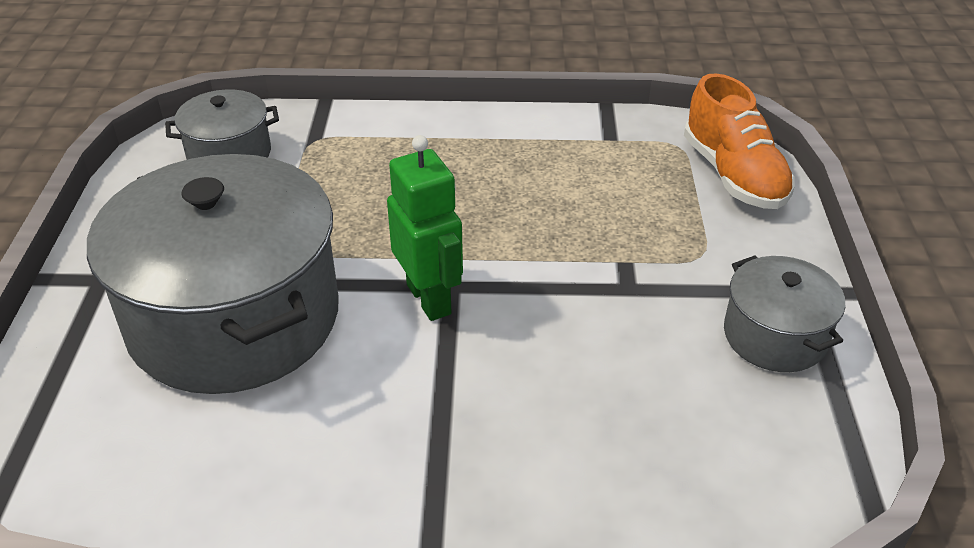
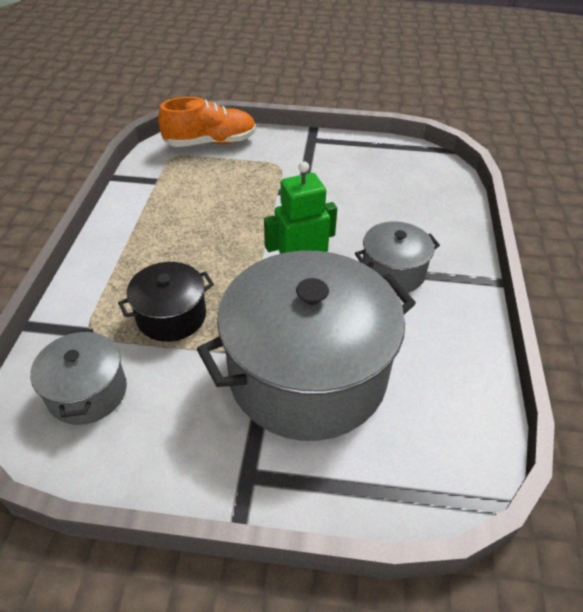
camera: 85 degrees left, 5 degrees up
(338, 193) = (171, 316): none -> black pot
(775, 336) = (342, 153): grey pot -> grey pot (393, 272)

